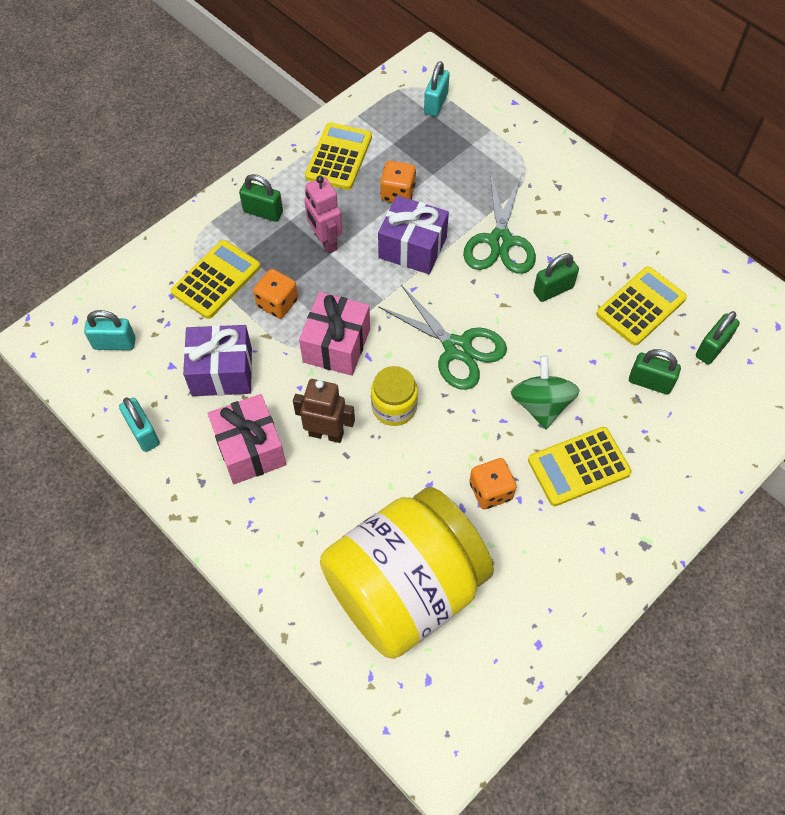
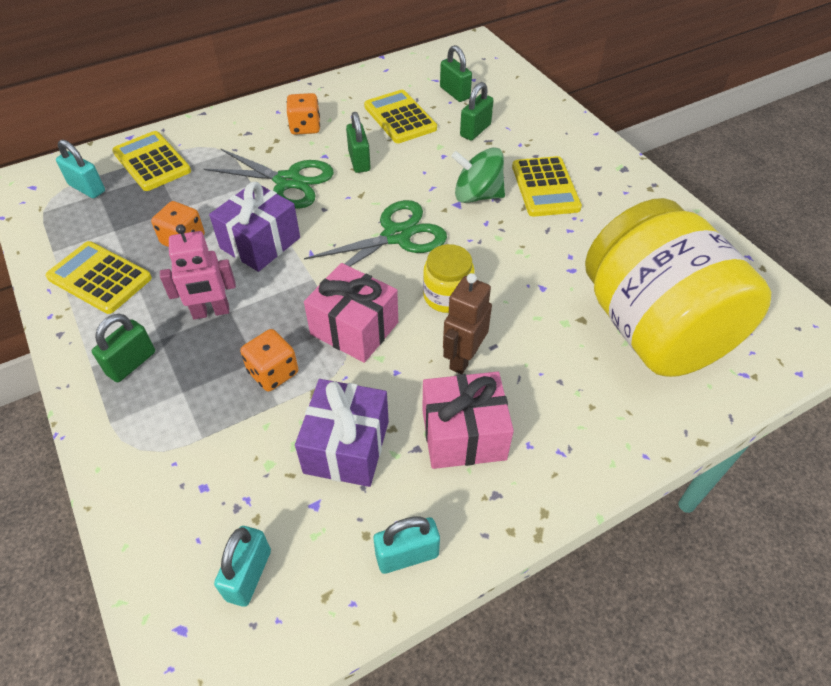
camera: 75 degrees left, 10 degrees down
(216, 280) = (206, 430): yellow calculator -> yellow calculator (152, 162)
(490, 491) = (558, 246): orange dice -> orange dice (305, 127)

